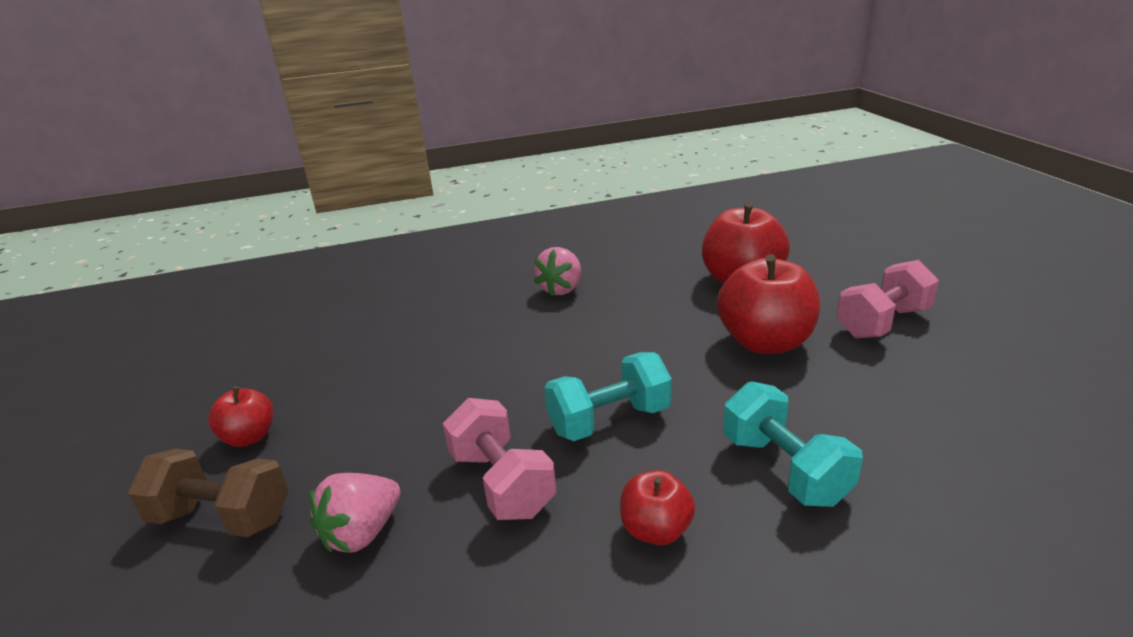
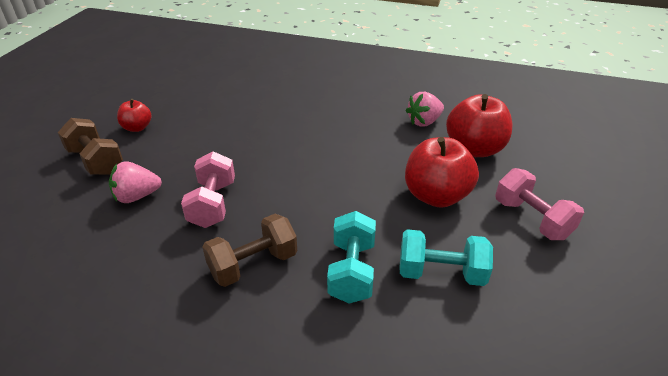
camera: 30 degrees right, 10 degrees up
(561, 289) = (358, 109): pink strawberry -> pink strawberry (424, 122)
(609, 420) = (295, 198): turquoise dumbbell -> turquoise dumbbell (441, 273)
(656, 530) = (253, 264): red apple -> brown dumbbell
(882, 322) = (532, 219): pink dumbbell -> pink dumbbell turned 60 degrees clockwise

